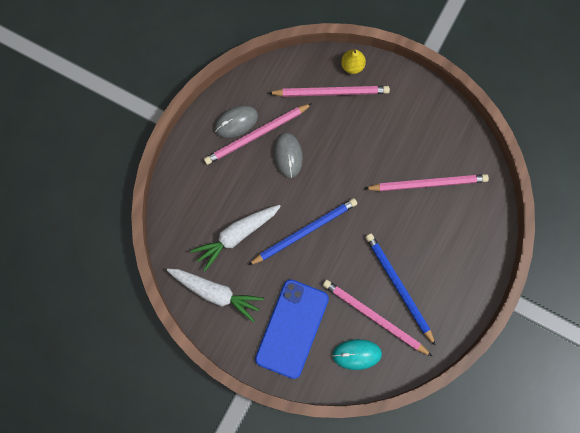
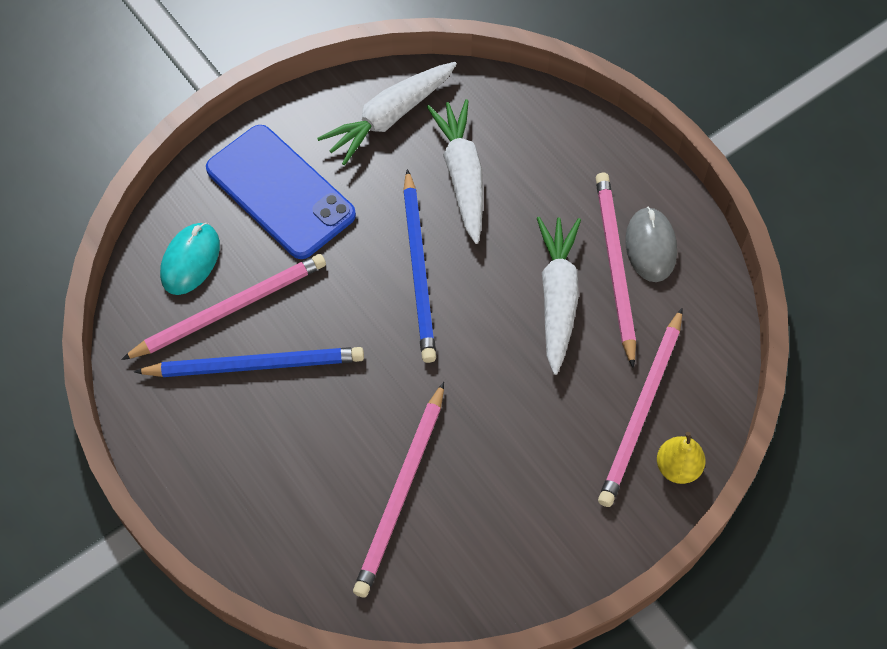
camera: 115 degrees right, 15 degrees down
(288, 155) = (557, 297): grey mouse -> white carrot

